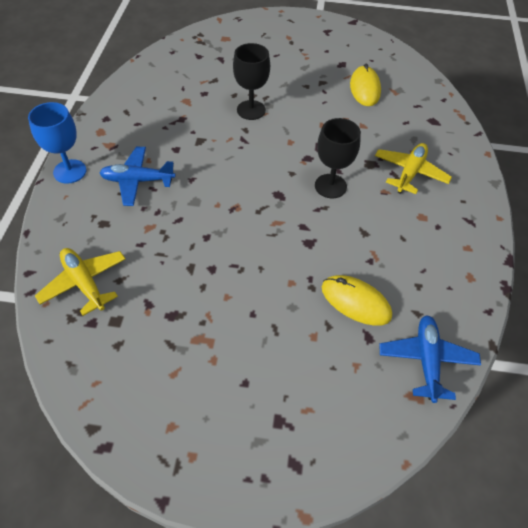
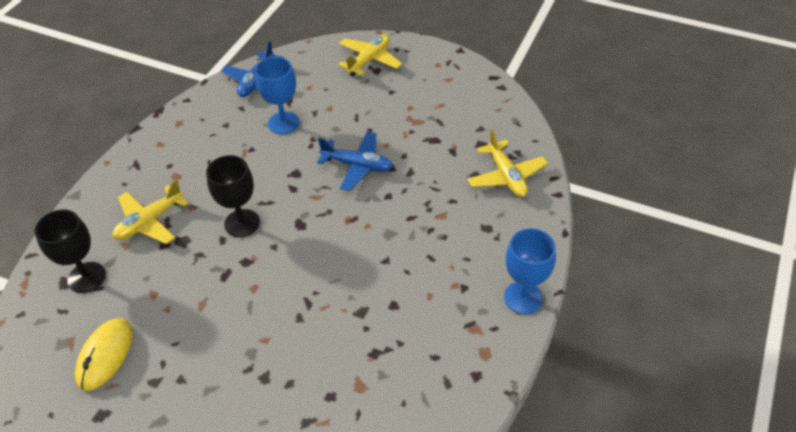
camera: 160 degrees left, 5 degrees down
(137, 181) = (446, 270): blue plane -> blue plane (357, 166)
(251, 110) = (278, 348): black goblet -> black goblet (87, 277)
(296, 441) = (369, 60): none -> yellow plane
(355, 302) = (283, 123): yellow mouse -> blue goblet

